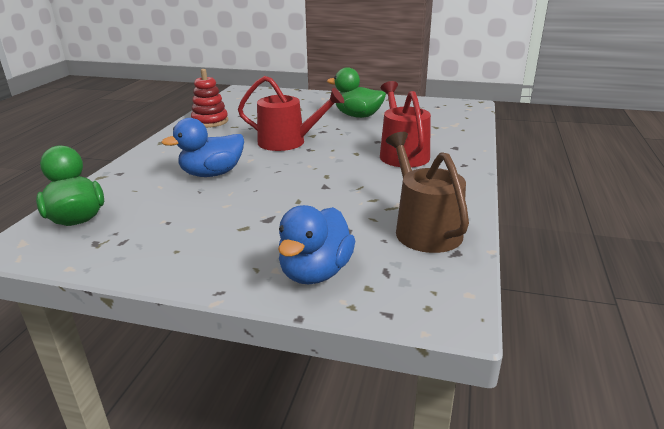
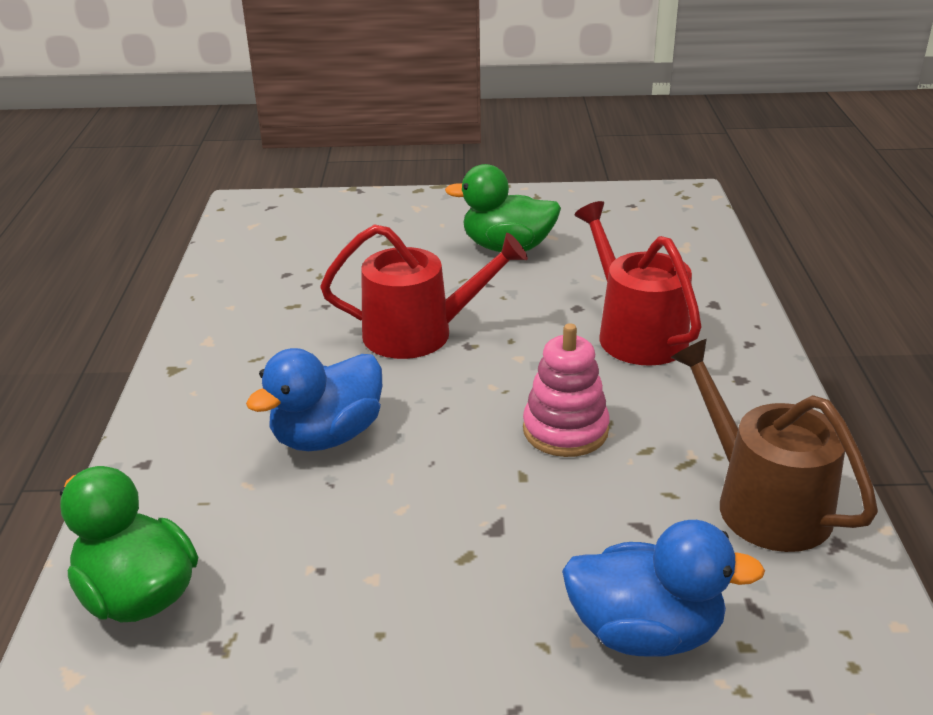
camera: 15 degrees left, 5 degrees up
(210, 121) = (237, 299): red stacking toy -> none
(315, 272) = (645, 632): blue duck -> blue duck turned 90 degrees counterclockwise
(334, 186) = (565, 430): none -> pink stacking toy

